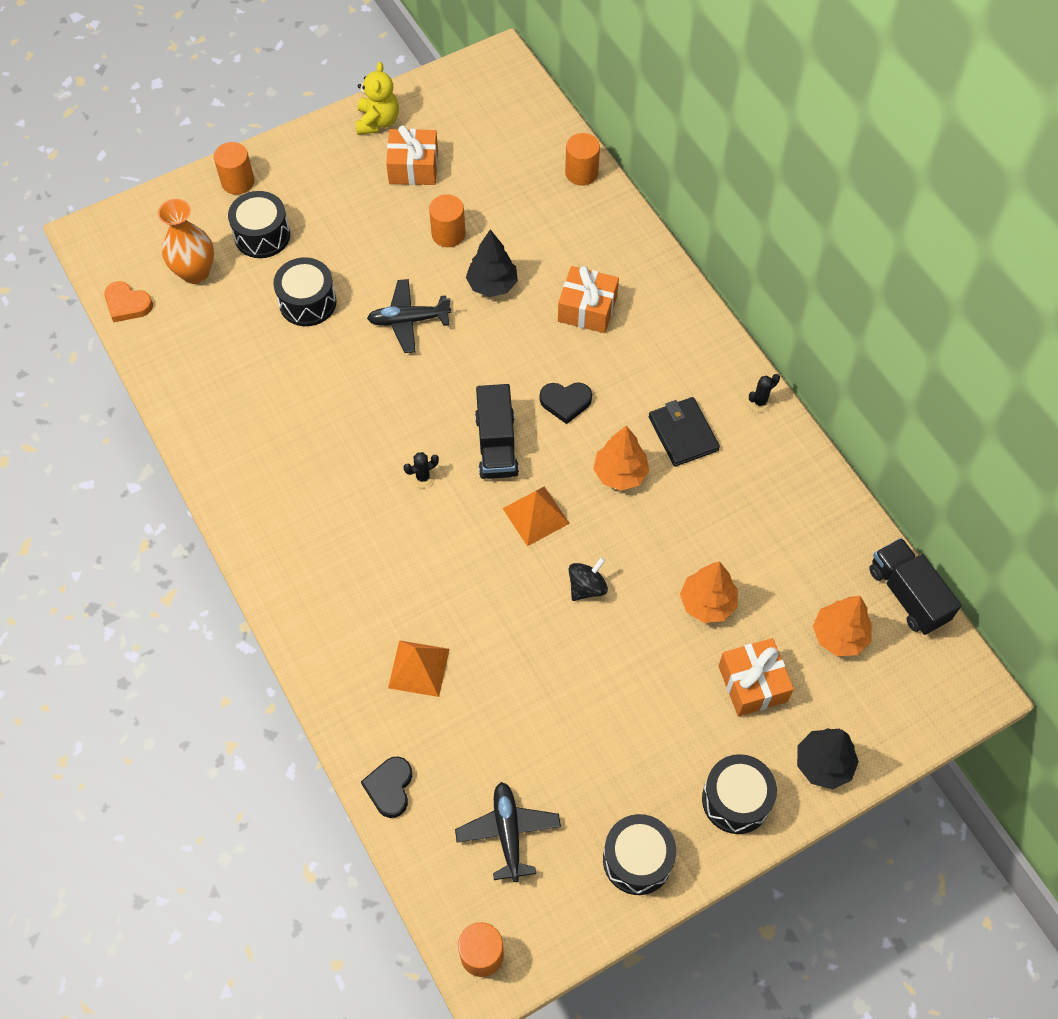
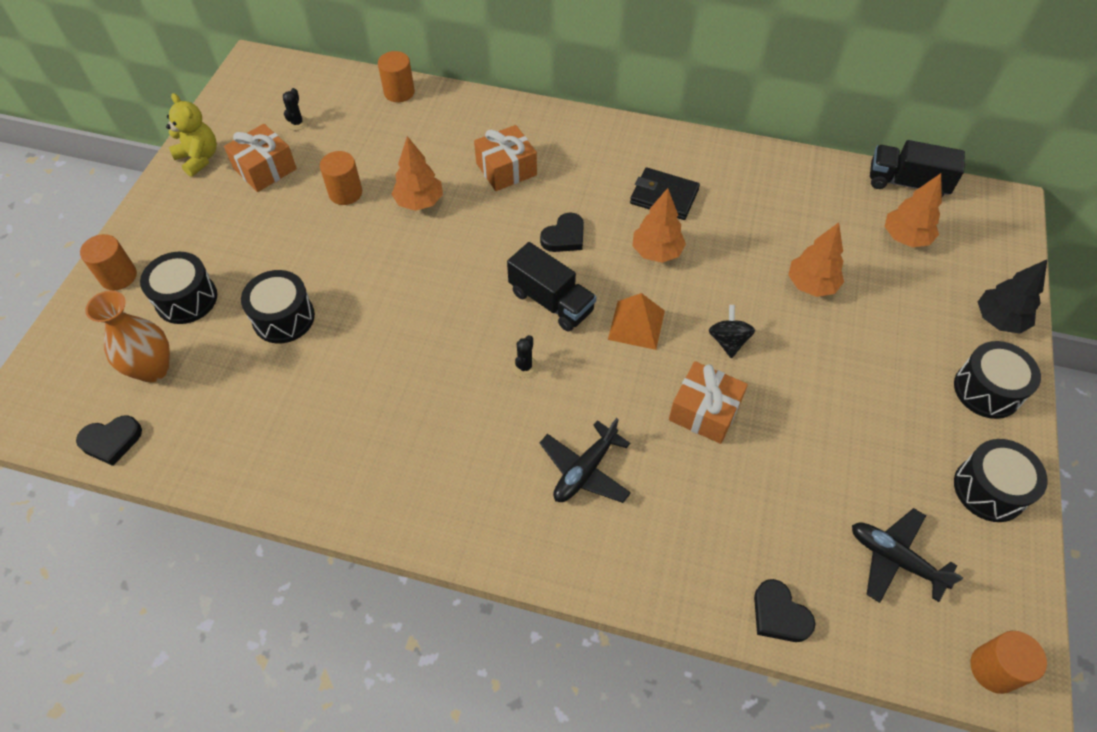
camera: 45 degrees left, 5 degrees down
(127, 304) = (111, 441): orange heart -> black heart
(408, 320) = (383, 270): black plane -> black plane (585, 470)
(419, 668) = (689, 504): orange pyramid -> none
(492, 285) = (419, 202): black tree -> orange tree
(752, 683) = (900, 309): orange gift -> orange gift (704, 411)
(760, 402) = (685, 142): black cactus -> black cactus (297, 123)

